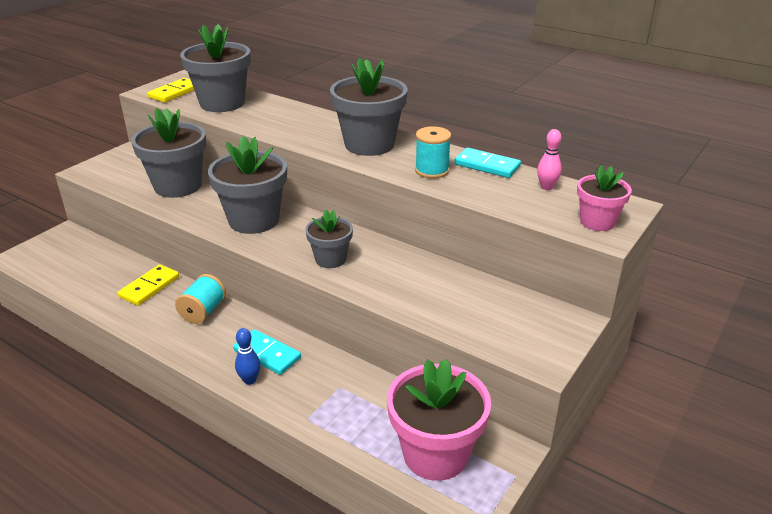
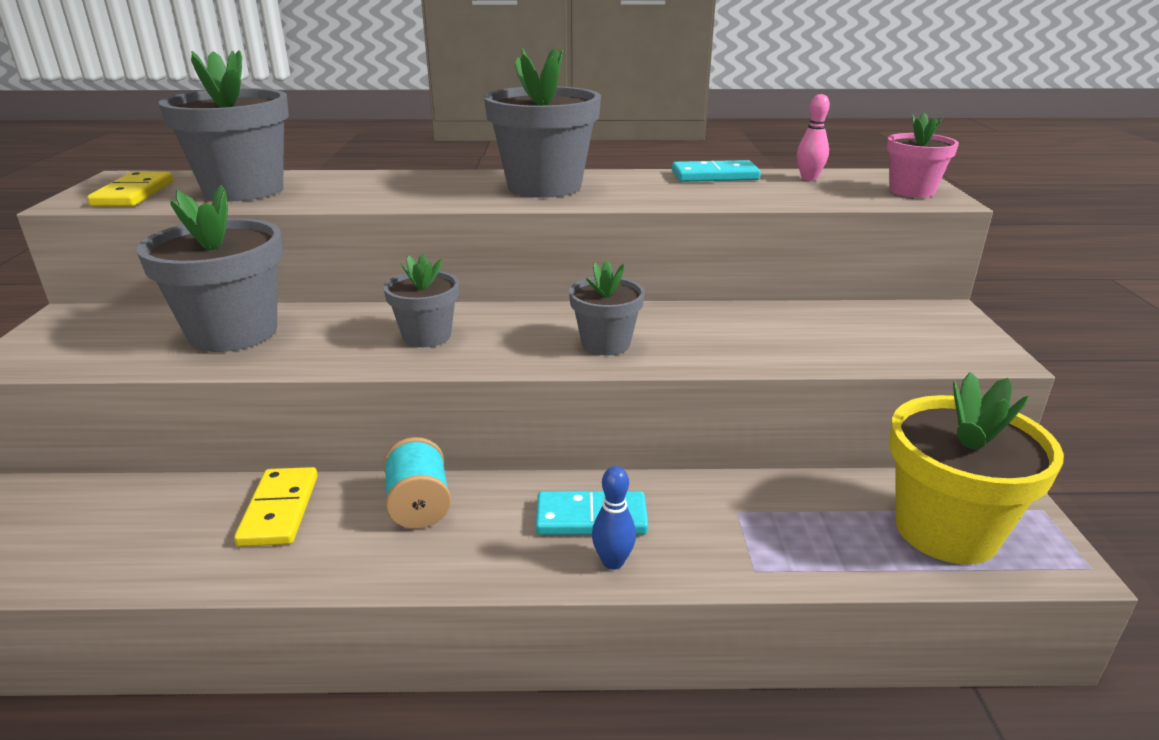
camera: 35 degrees left, 5 degrees down
(254, 220) = (427, 336): grey flower pot -> grey flower pot, size x0.57
(432, 170) = (666, 191): turquoise spool -> none
(435, 454) = (946, 530): pink flower pot -> yellow flower pot

